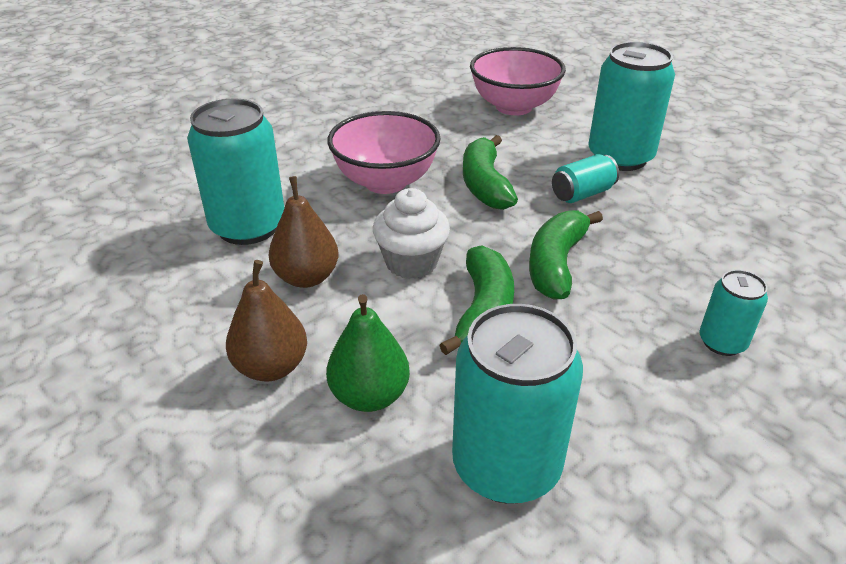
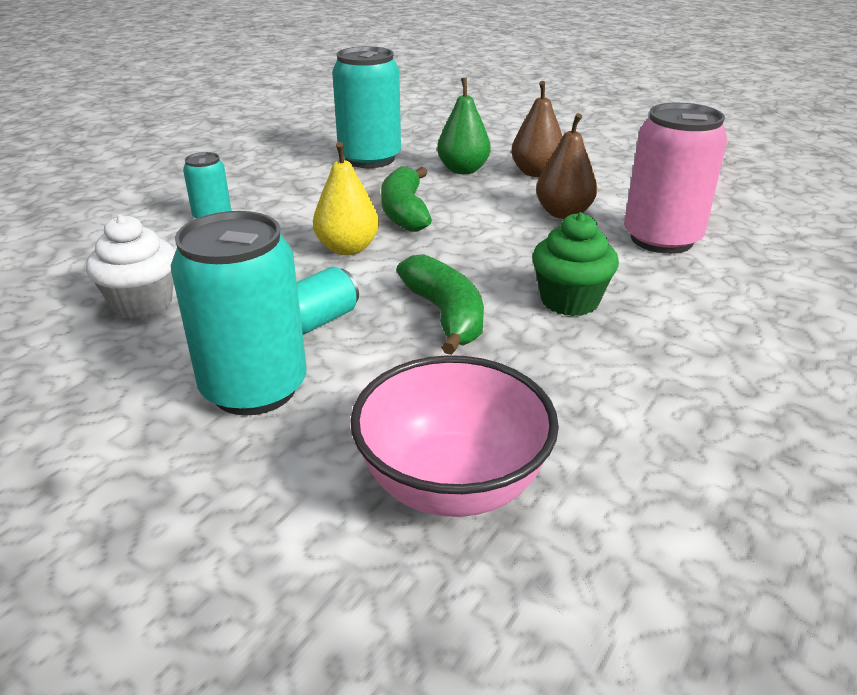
camera: 165 degrees right, 5 degrees down
(248, 227) = (661, 239): turquoise can -> pink can
(385, 182) = (569, 301): pink bowl -> green cupcake
(411, 262) = (483, 233): white cupcake -> white cupcake (142, 303)
(556, 264) = (347, 248): green banana -> yellow pear

